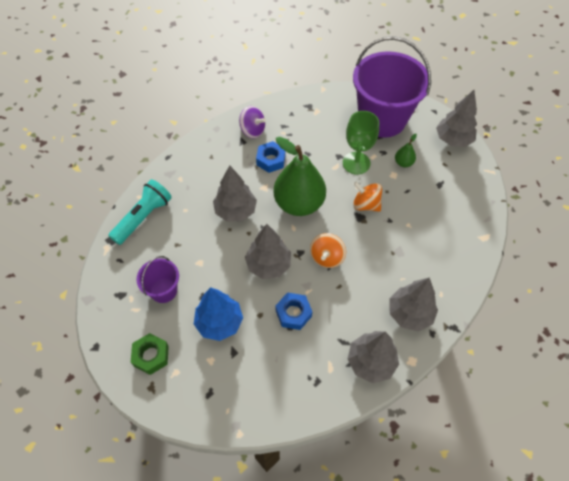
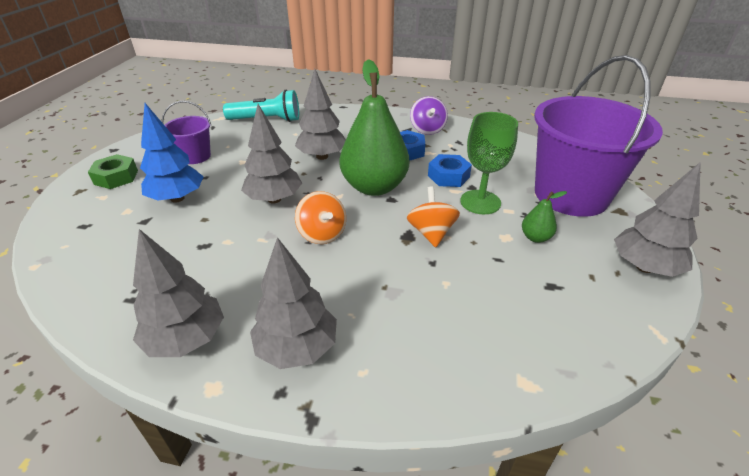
camera: 55 degrees right, 20 degrees down
(293, 313) = (222, 241): blue nut -> blue nut (448, 176)
(327, 257) = (322, 234): orange spinning top -> orange spinning top turned 105 degrees counterclockwise

